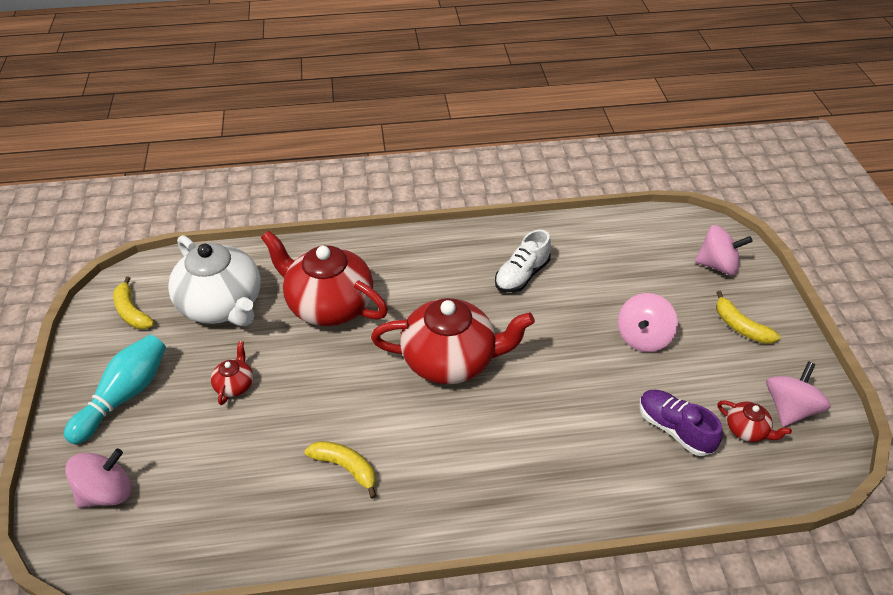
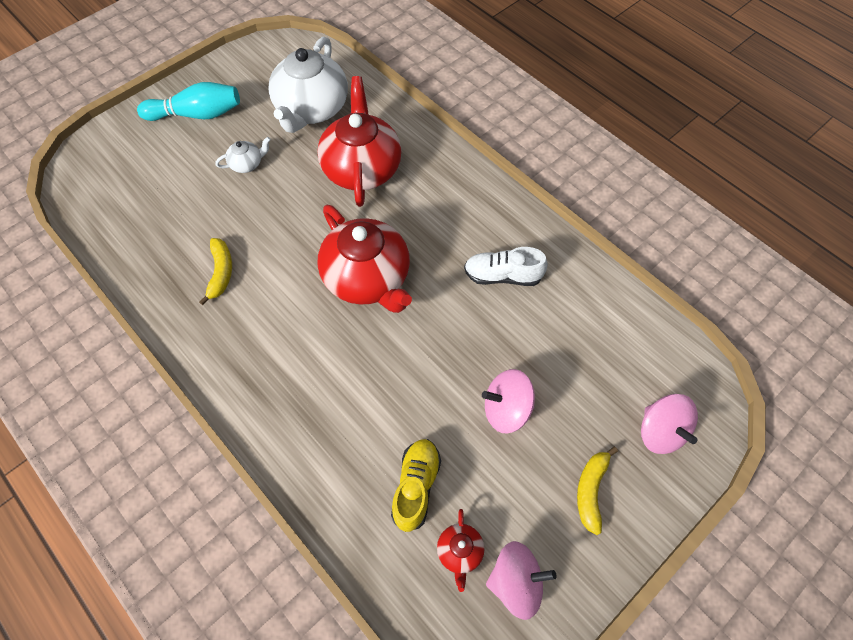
camera: 55 degrees right, 15 degrees up
(107, 492) = (120, 159): pink spinning top -> none
(132, 312) = (267, 68): yellow banana -> none
(235, 385) = (247, 164): red teapot -> white teapot
(674, 429) = (416, 487): purple shoe -> yellow shoe

